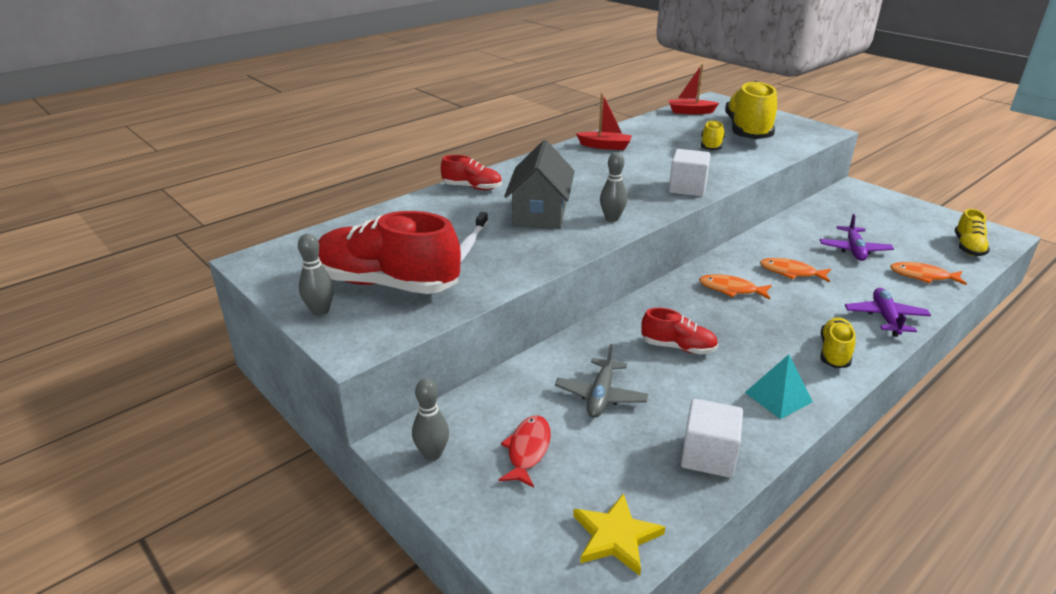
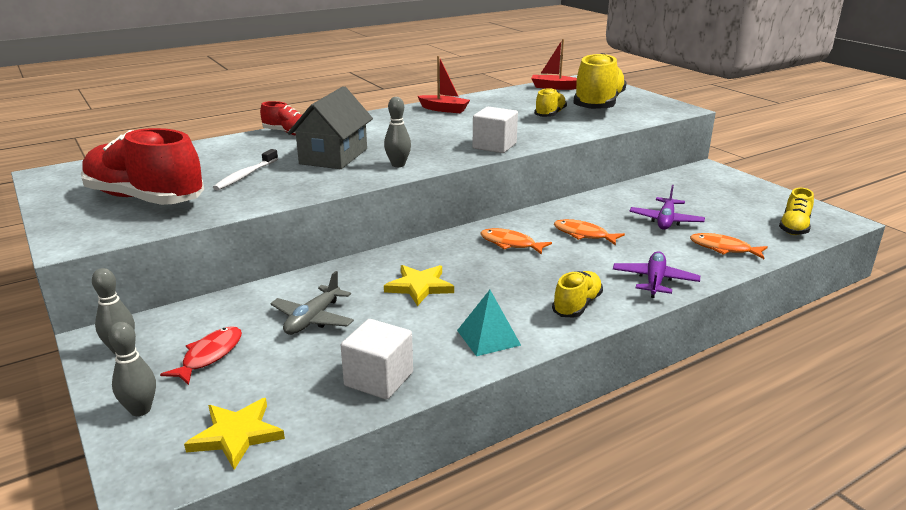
camera: 10 degrees right, 5 degrees down
(320, 311) = (69, 214): grey bowling pin -> grey bowling pin (140, 410)
(678, 347) = (419, 287): red shoe -> yellow star

